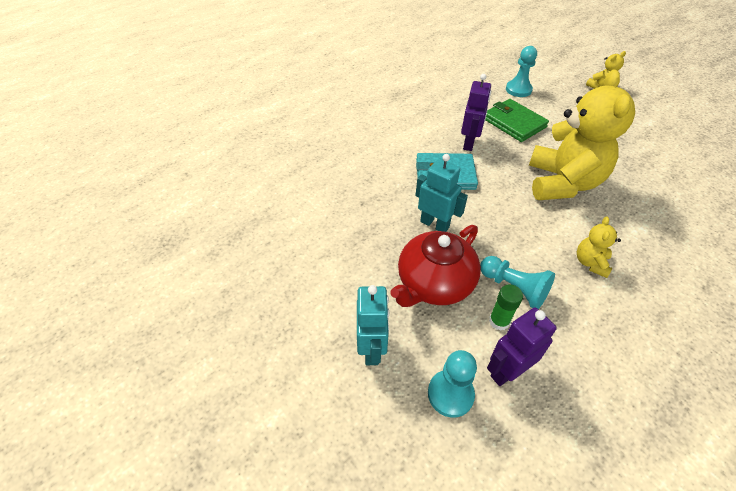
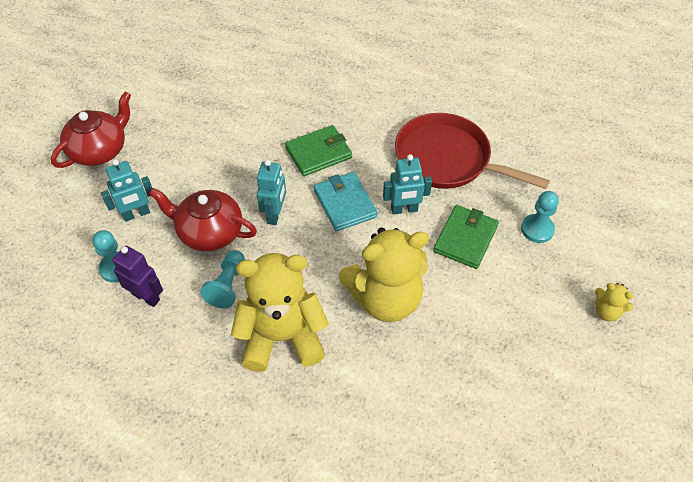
camera: 65 degrees right, 5 degrees up
(234, 365) = (100, 150): none -> red teapot
(373, 172) = (318, 153): none -> green wallet
(427, 106) = (447, 159): none -> red pan
(469, 143) = (404, 209): purple robot -> turquoise robot
(499, 321) = (189, 282): green glue stick -> none
(590, 263) = (282, 337): yellow teddy bear -> yellow teddy bear, size x2.35

